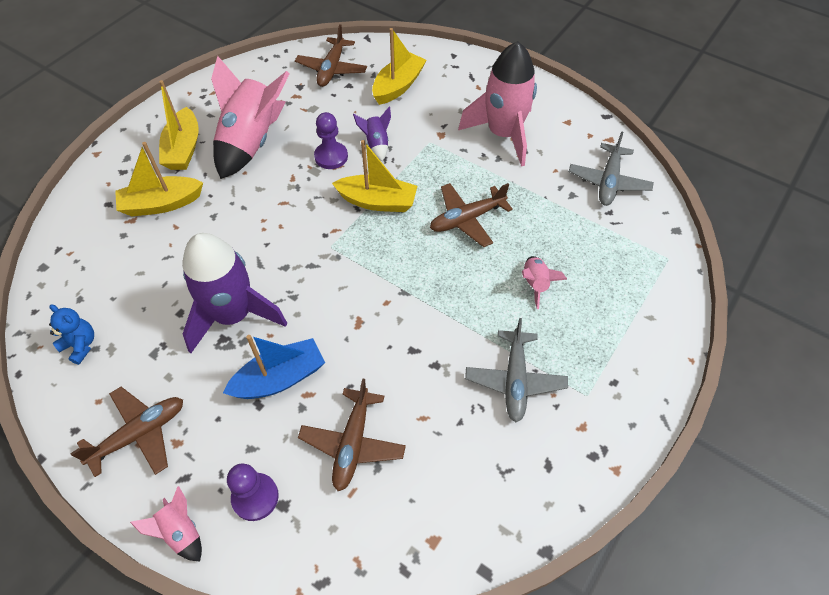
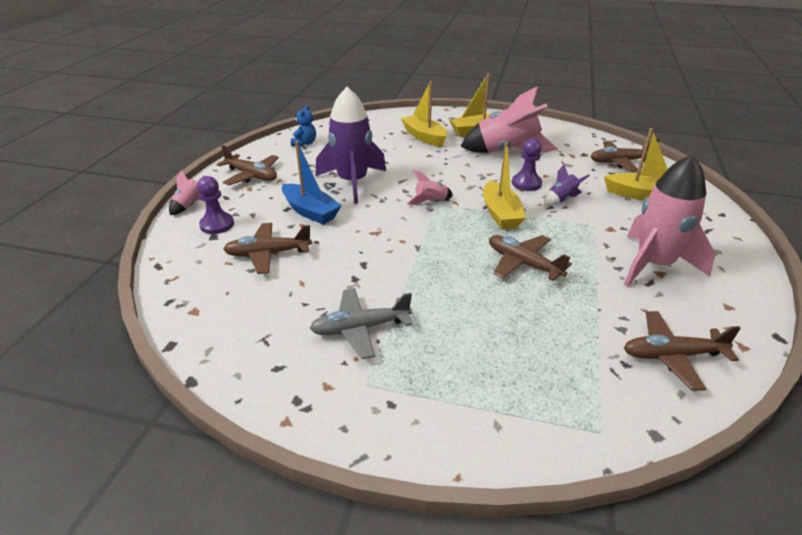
camera: 70 degrees right, 20 degrees down
(535, 284) = (479, 322): pink rocket -> pink rocket (431, 202)
(608, 182) = (672, 356): grey plane -> brown plane

